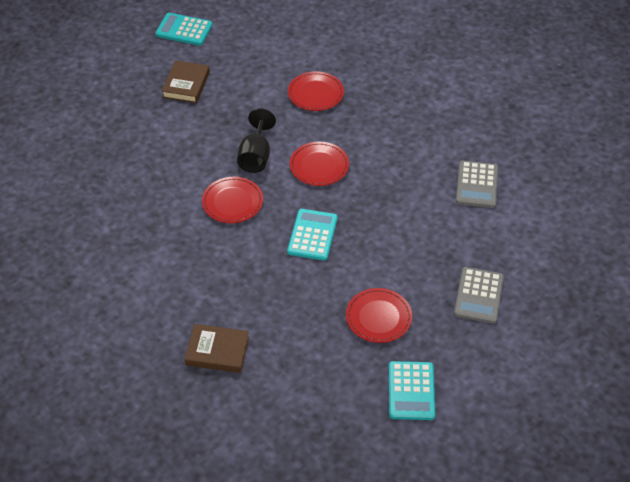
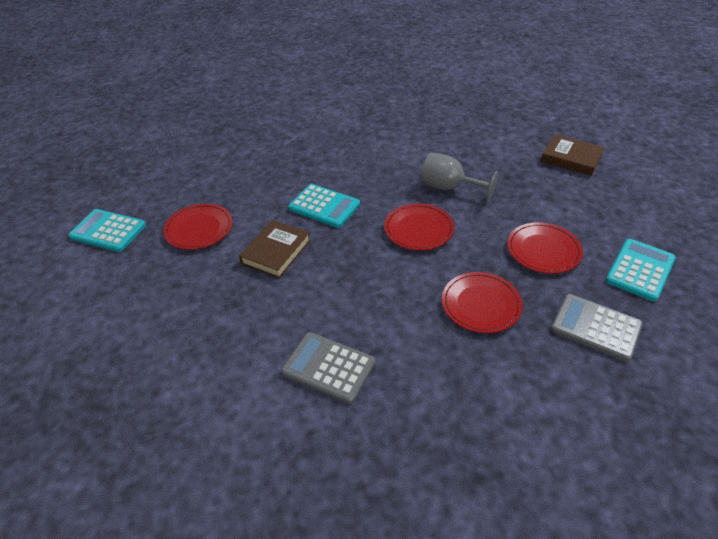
camera: 110 degrees right, 5 degrees down
(184, 30) = (668, 168): turquoise calculator -> turquoise calculator (640, 270)
(217, 351) = (236, 136): brown book -> brown book (276, 252)
(232, 202) = (392, 165): red plate -> red plate (481, 304)
(256, 156) = (449, 188): black goblet -> grey goblet
(479, 296) = (166, 313): grey calculator -> grey calculator (595, 327)

